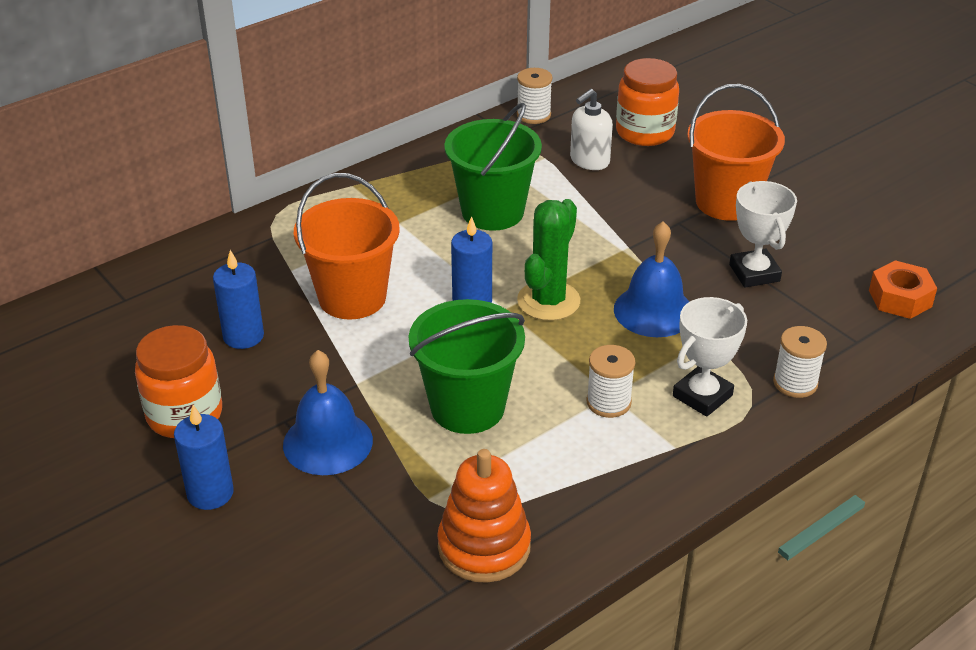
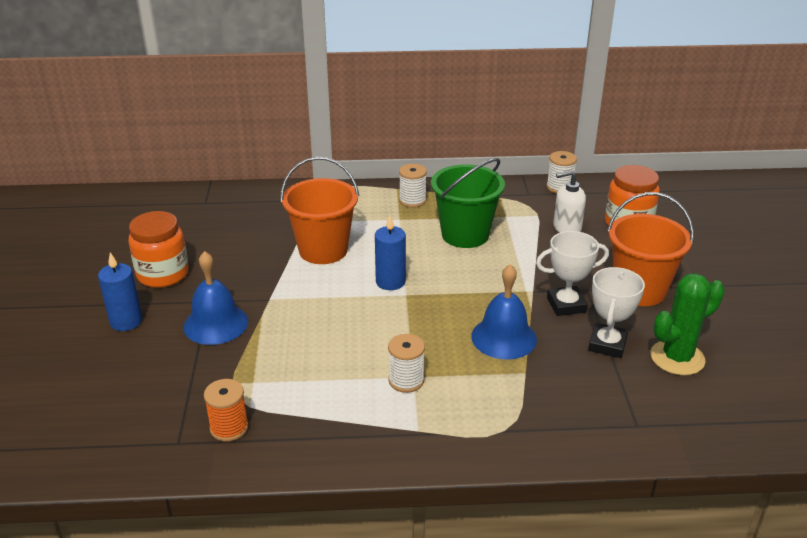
camera: 35 degrees right, 5 degrees down
(243, 336) = (240, 246): blue candle -> none
(467, 407) = (315, 342): green bucket -> none
(484, 546) = (229, 428): orange stacking toy -> orange spool
(548, 301) = (439, 301): green cactus -> green cactus (677, 358)
(702, 396) = (475, 407): white trophy -> white trophy (566, 305)
(795, 383) = (554, 431): white spool -> white spool (412, 201)
(900, 298) = (709, 411): orange nut -> none

